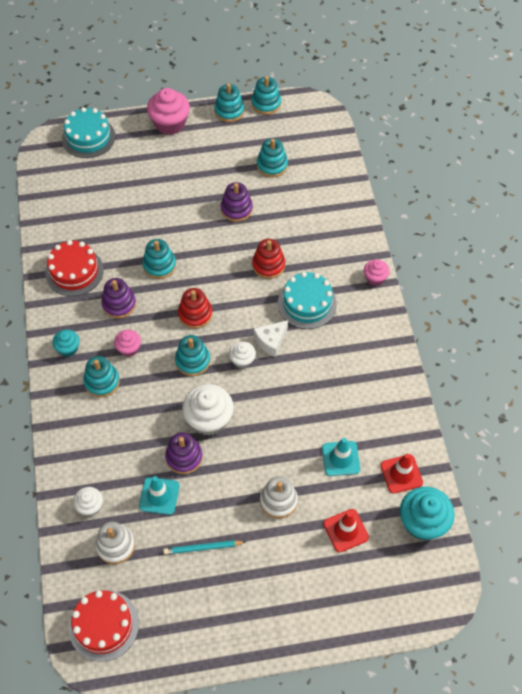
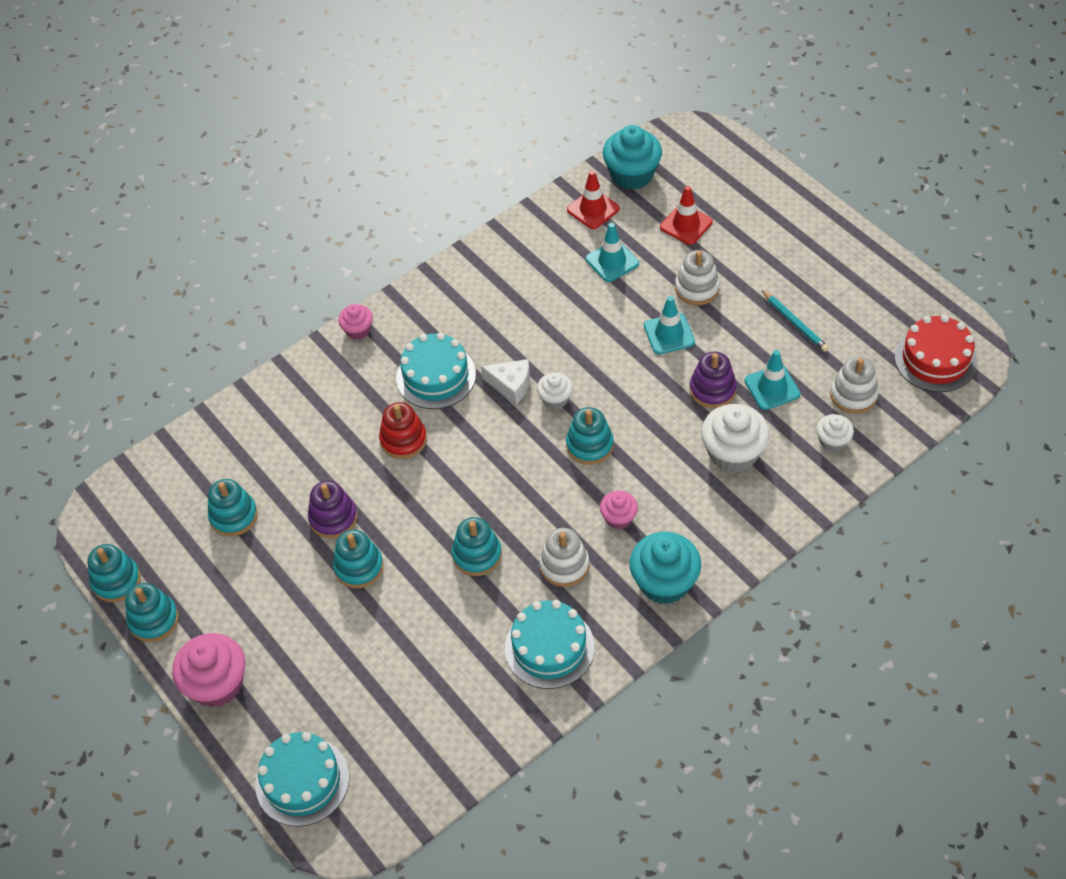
camera: 115 degrees left, 5 degrees down
(68, 348) = (664, 582): turquoise cupcake -> turquoise cupcake, size x1.82
(74, 271) = (549, 647): red cake -> turquoise cake
(102, 382) = (682, 519): turquoise stacking toy -> turquoise stacking toy (359, 567)
(119, 304) = (564, 565): purple stacking toy -> white stacking toy
(195, 314) = (524, 477): red stacking toy -> none
(209, 419) = (651, 391): white cupcake -> white cupcake (733, 453)
(249, 458) = (669, 334): none -> turquoise traffic cone

